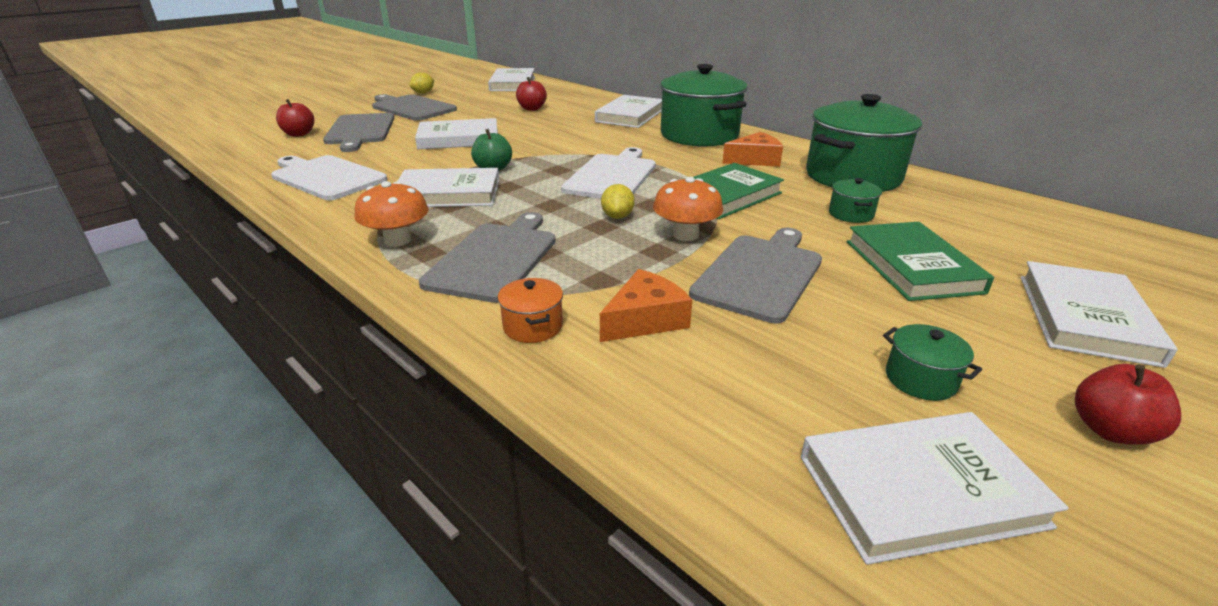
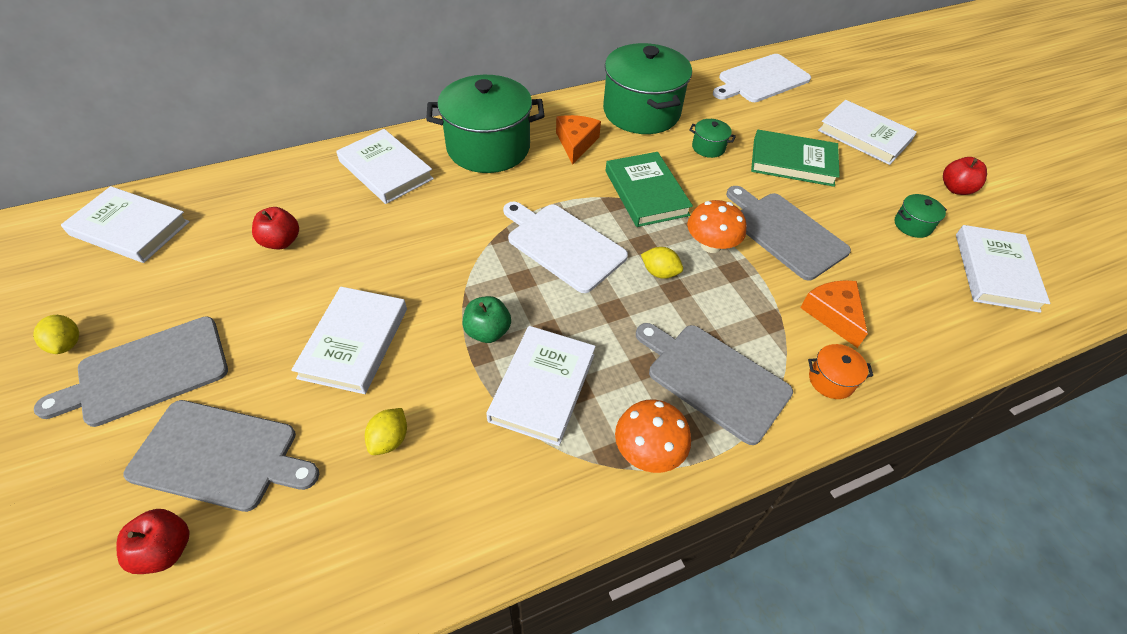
camera: 70 degrees left, 20 degrees up
(326, 177) = (413, 513): white cutting board -> white cutting board (761, 80)
(382, 161) = (389, 439): none -> yellow lemon

